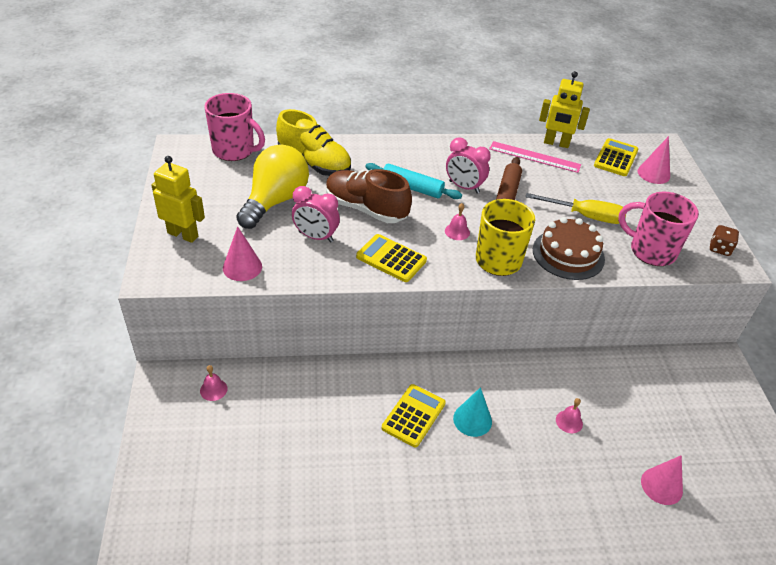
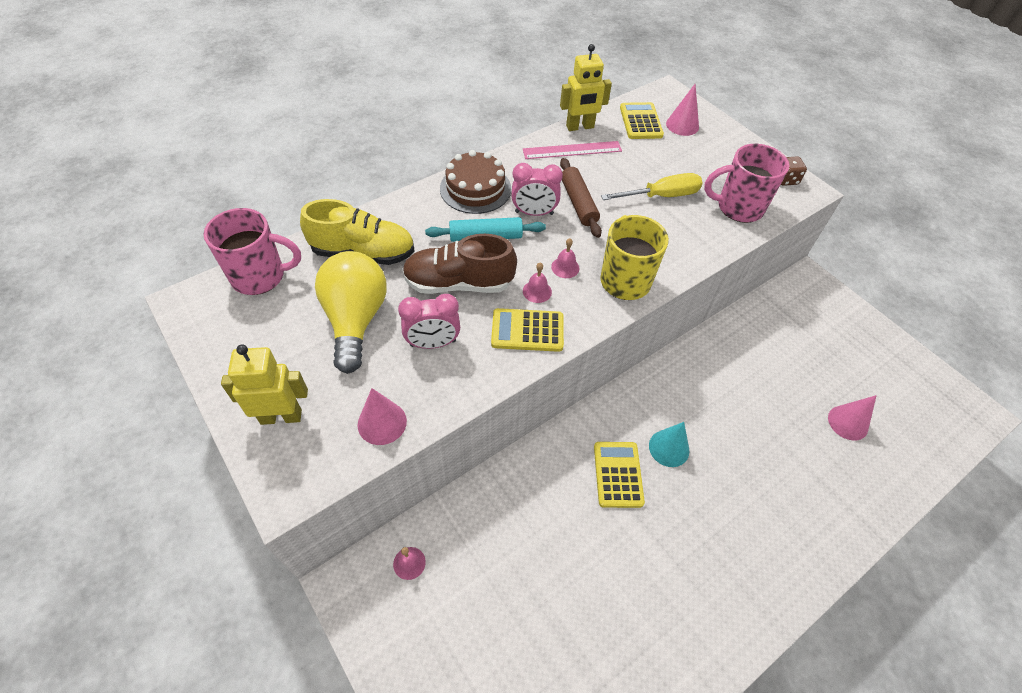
camera: 30 degrees left, 10 degrees up
(568, 254) = (677, 244): brown cake -> brown cake (475, 188)
(569, 421) = (743, 403): pink bell -> pink bell (537, 291)

